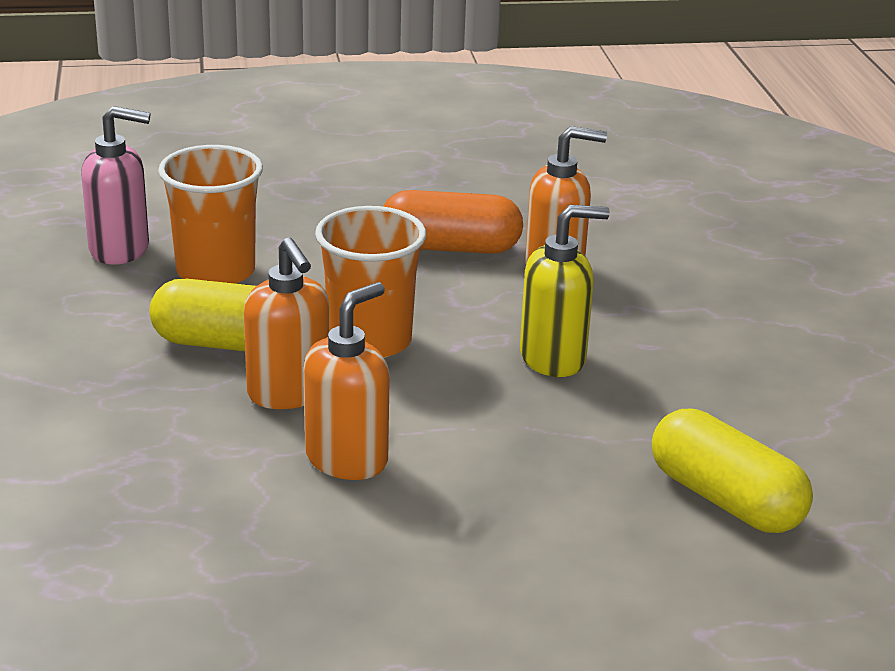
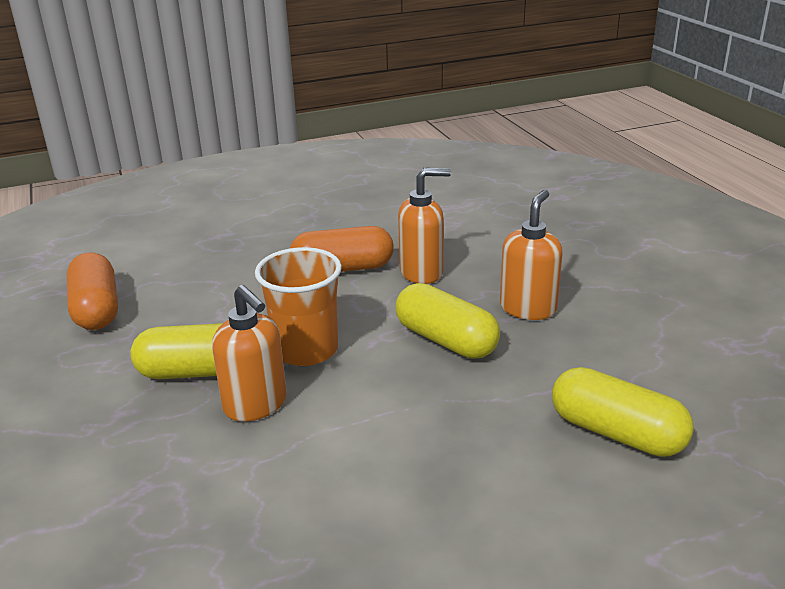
camera: 10 degrees left, 0 degrees up
(120, 249) = (96, 309): pink soap dispenser -> orange capsule
(216, 271) = (174, 314): orange cup -> none
(347, 459) = (318, 454): orange soap dispenser -> orange soap dispenser (528, 308)
(553, 358) = (446, 340): yellow soap dispenser -> yellow capsule

